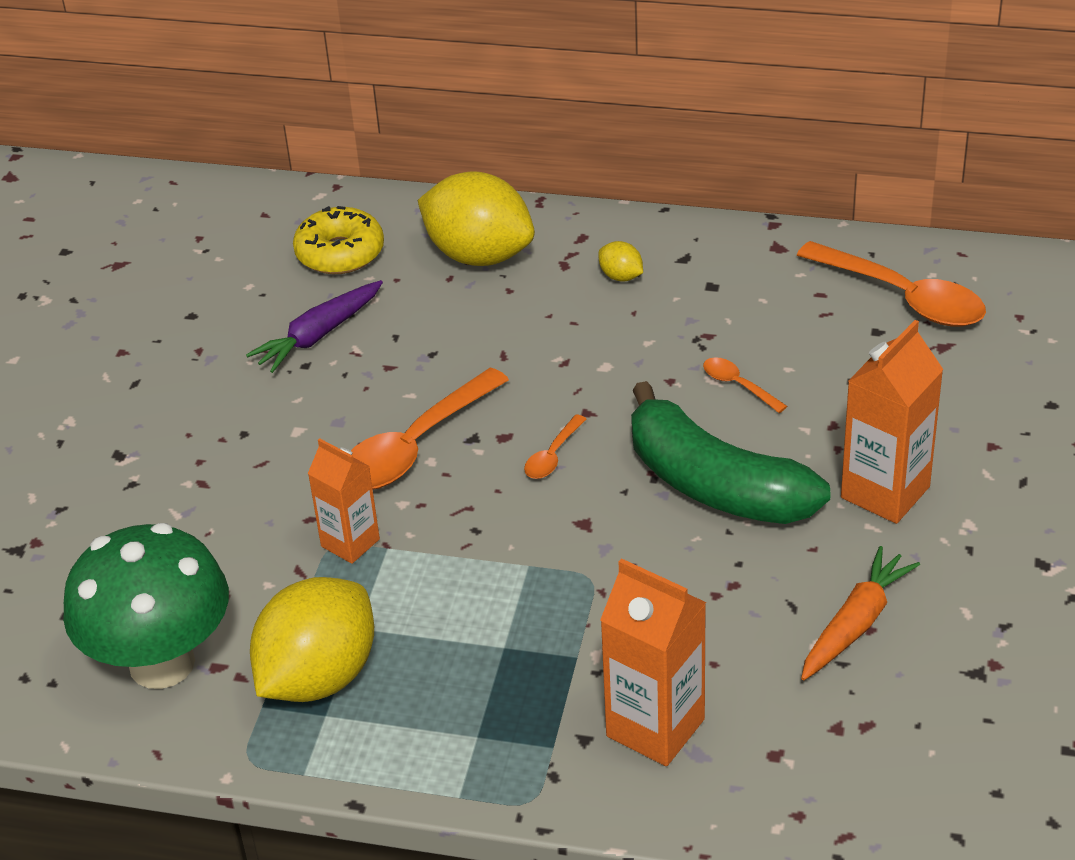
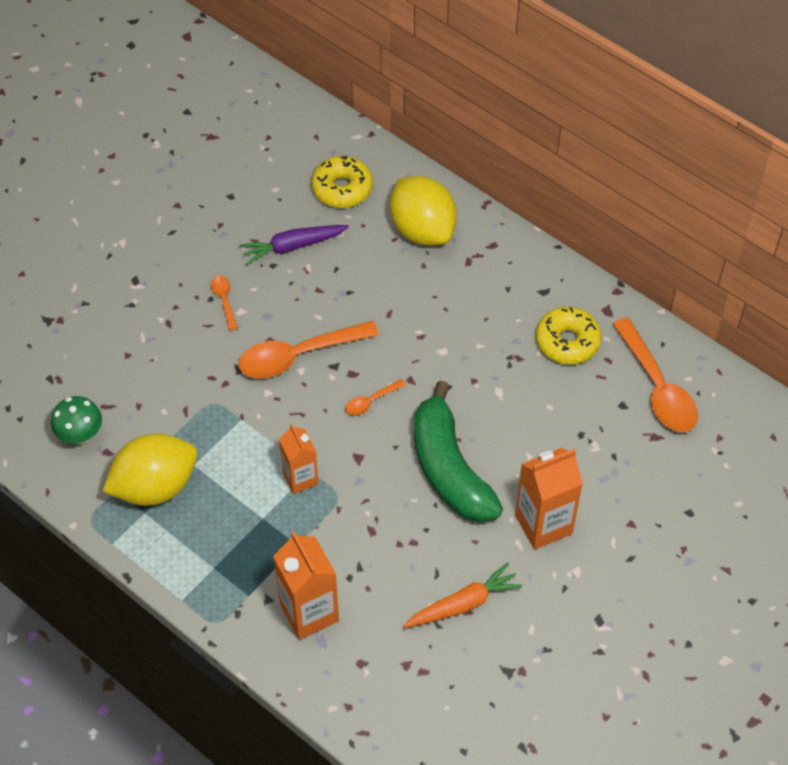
camera: 25 degrees right, 15 degrees up
(162, 663) = (80, 435): green mushroom -> green mushroom, size x0.52
(350, 543) = (223, 405): orange carton -> orange carton (300, 478)
(621, 276) = (496, 287): yellow lemon -> none
(738, 385) = (511, 404): orange spoon -> orange spoon (224, 300)
(755, 295) = (567, 342): none -> yellow donut

